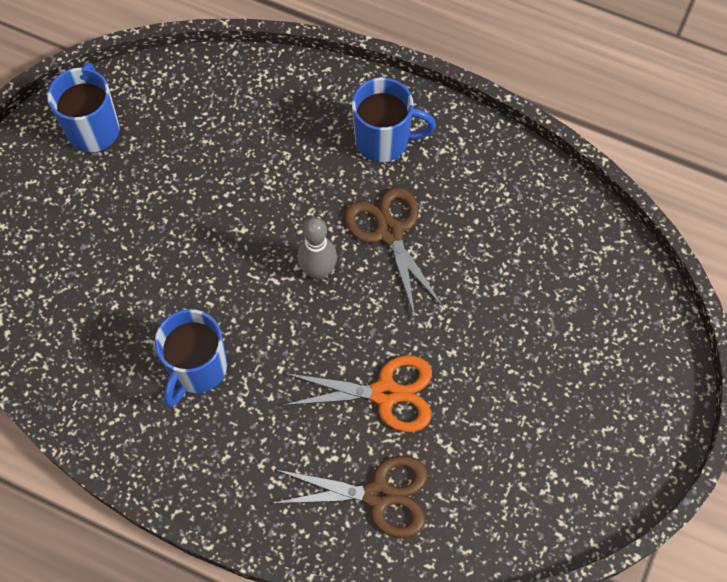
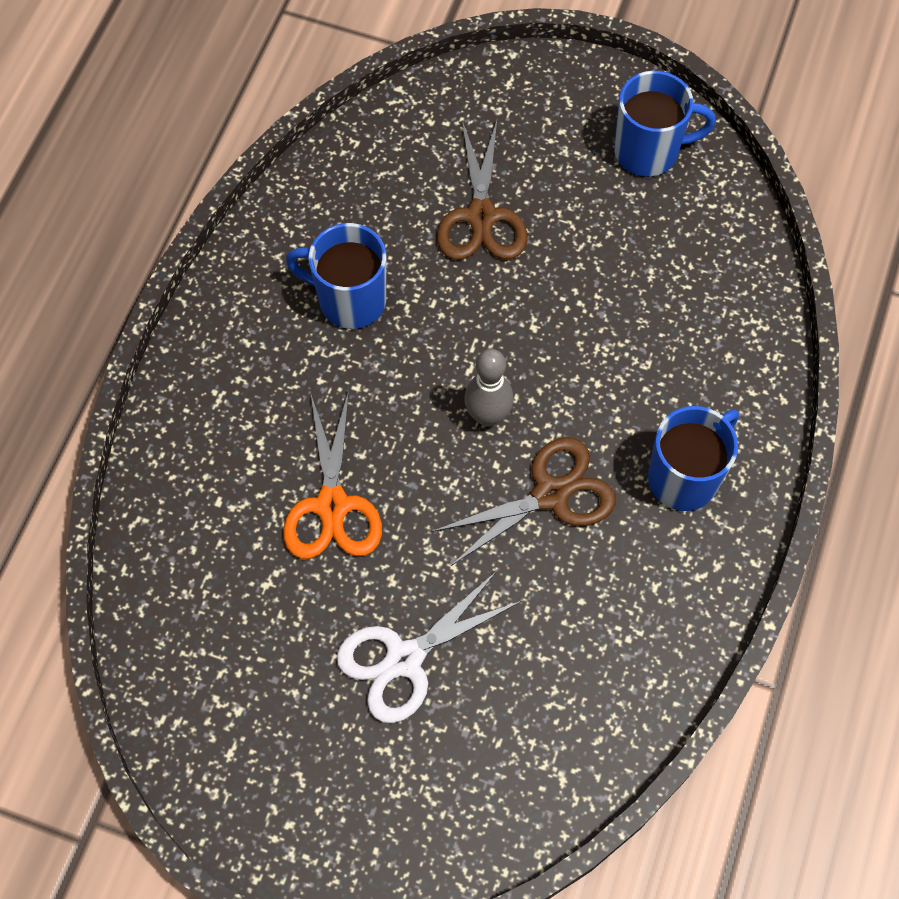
camera: 85 degrees right, 0 degrees up
(378, 495) = (206, 507): brown scissors -> brown scissors (482, 216)
(383, 141) = (684, 477): blue mug -> blue mug turned 135 degrees counterclockwise
(516, 347) = (405, 659): none -> white scissors

